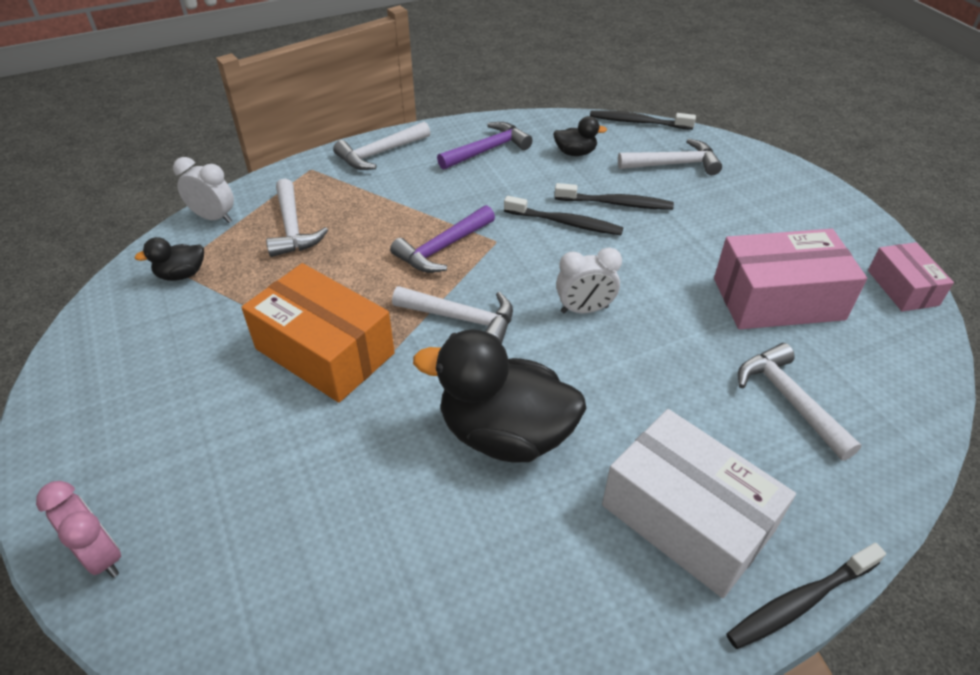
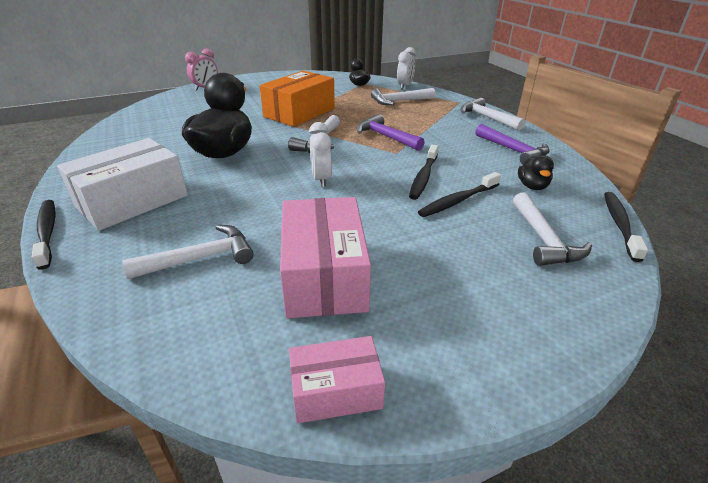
camera: 90 degrees right, 10 degrees down
(616, 203) = (458, 201): black toothbrush -> black toothbrush turned 45 degrees clockwise

